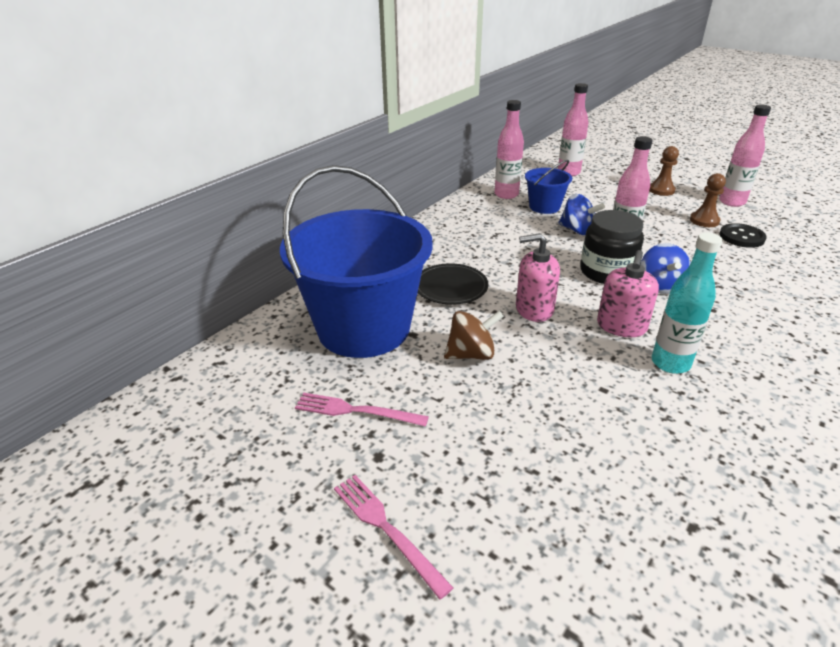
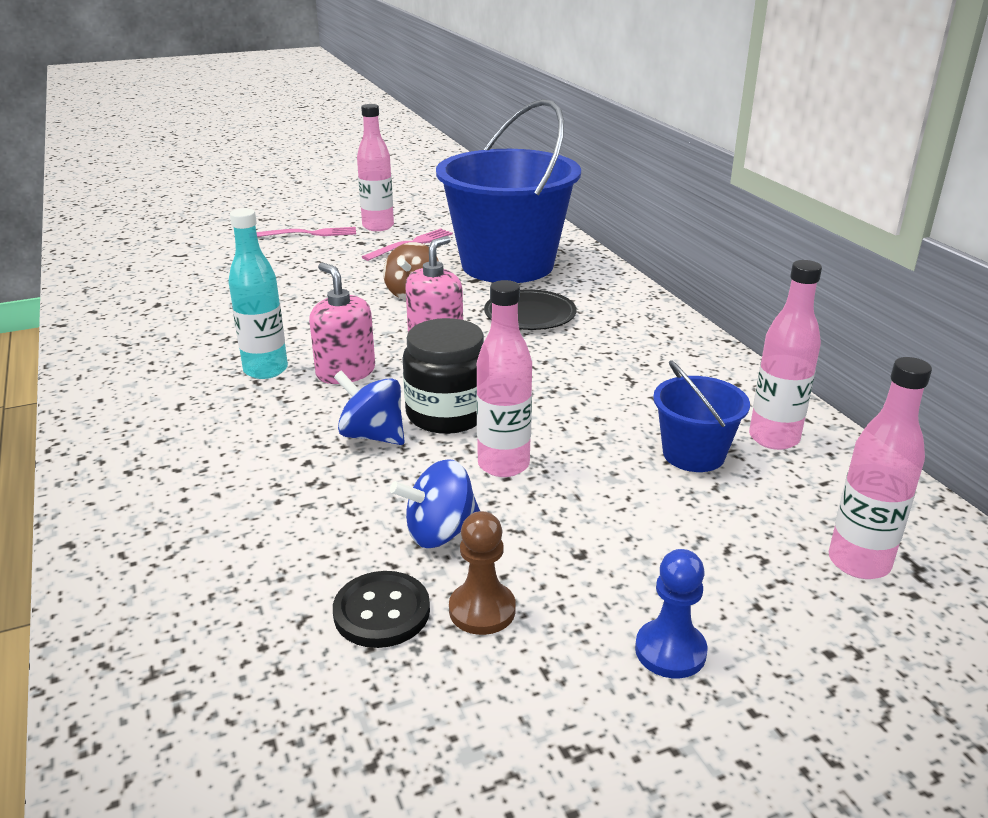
camera: 120 degrees right, 5 degrees down
(577, 230) = (580, 446): blue spinning top -> blue spinning top (440, 533)
(661, 190) = (670, 651): brown pawn -> blue pawn
(731, 202) = (519, 732): pink bottle -> pink bottle (378, 226)

